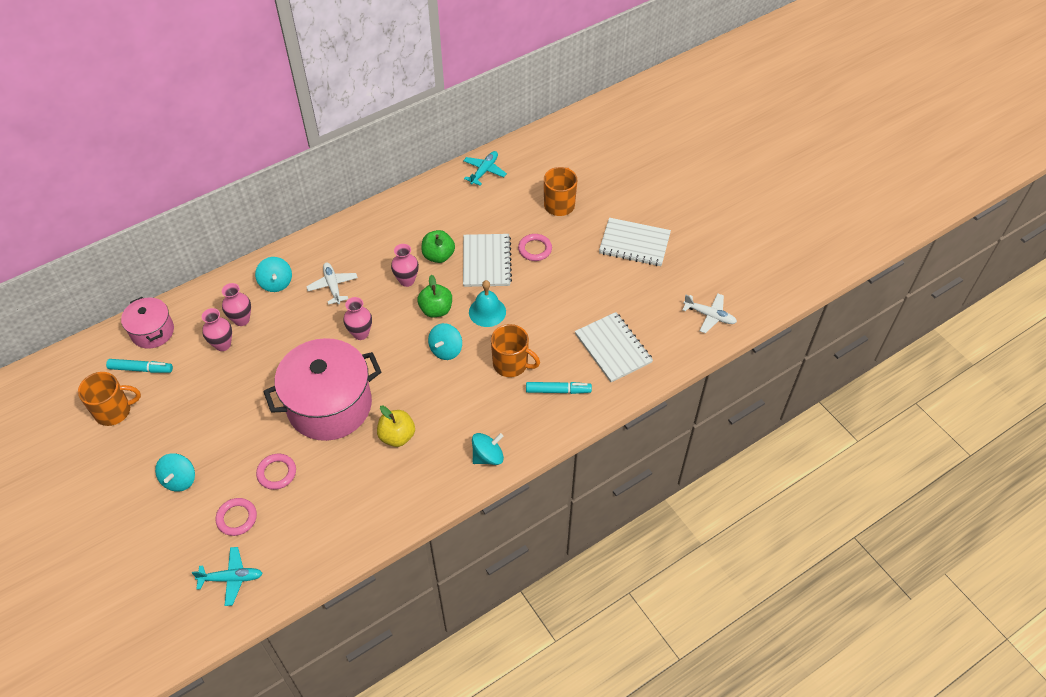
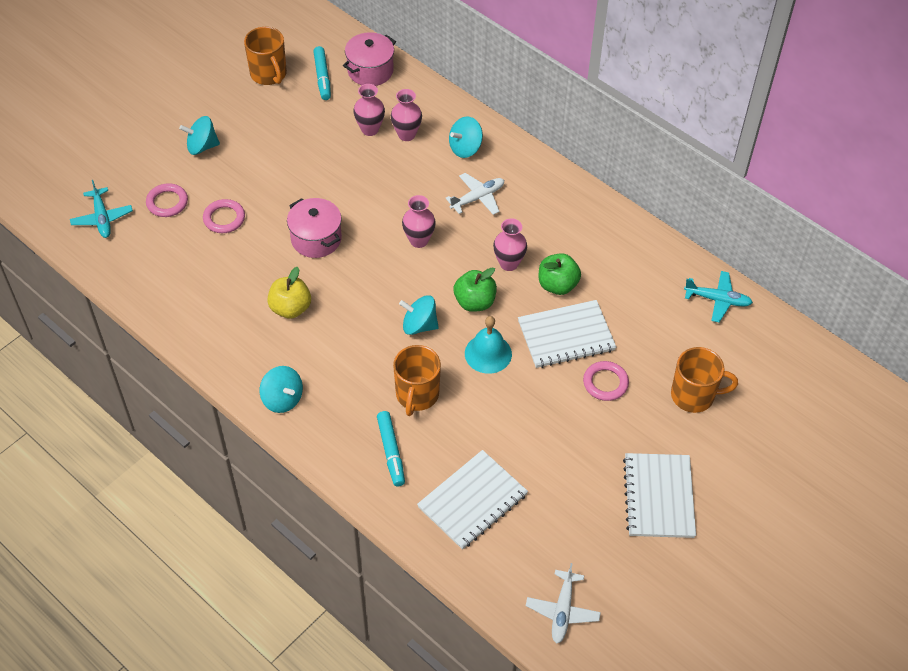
camera: 75 degrees right, 0 degrees up
(329, 405) = (316, 239): pink pot -> pink pot, size x0.53

